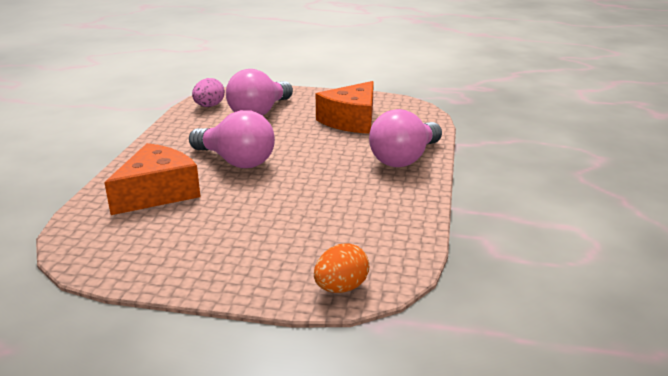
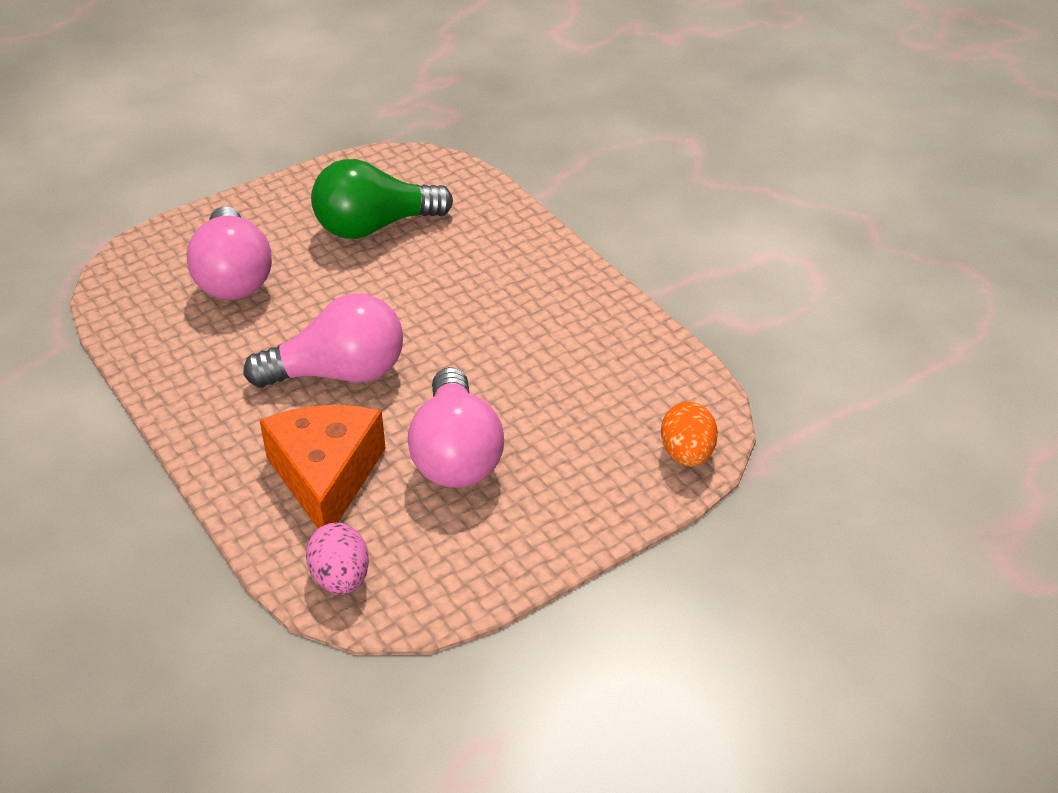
camera: 45 degrees left, 15 degrees up
(209, 106) = (141, 305): pink egg -> pink egg (341, 578)
(351, 121) = (374, 226): orange cheese -> green light bulb
(404, 159) = (520, 254): pink light bulb -> pink light bulb (456, 454)

